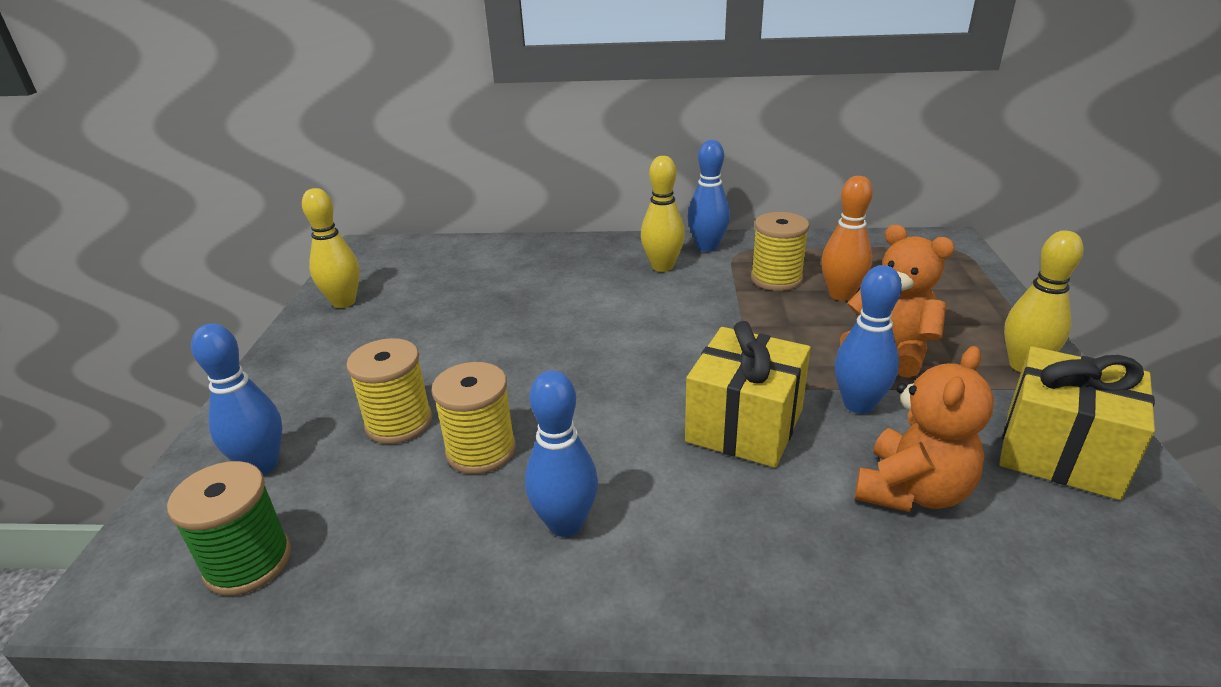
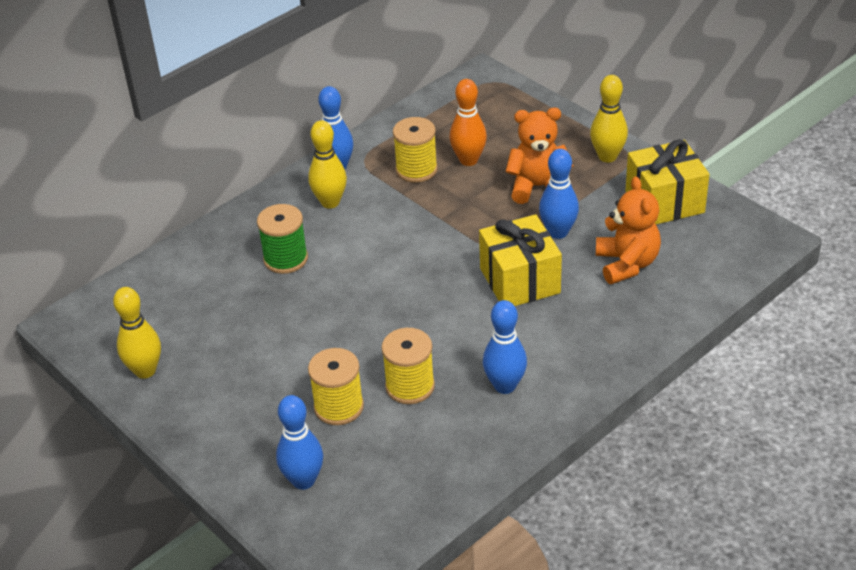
camera: 45 degrees left, 10 degrees up
(248, 562) = (387, 513): green spool -> green spool (285, 259)

